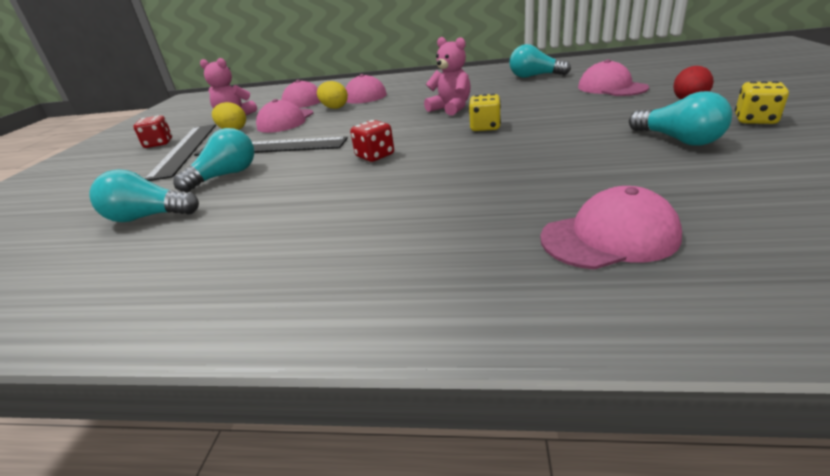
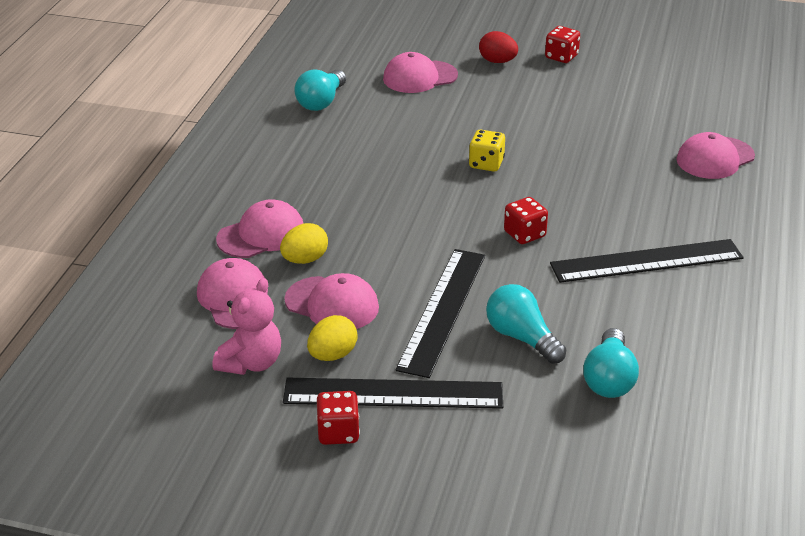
camera: 85 degrees left, 5 degrees up
(333, 214) = (646, 261): none -> black ruler
(451, 108) = (402, 173): pink teddy bear -> none
(609, 237) = (715, 158): pink cap -> pink cap turned 120 degrees counterclockwise
(678, 140) = (581, 94): turquoise light bulb -> none
(755, 120) = (561, 57): yellow dice -> red dice

